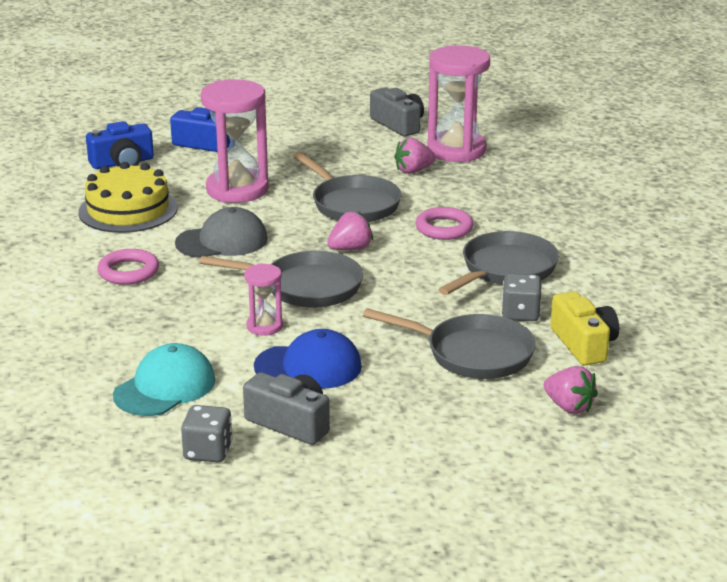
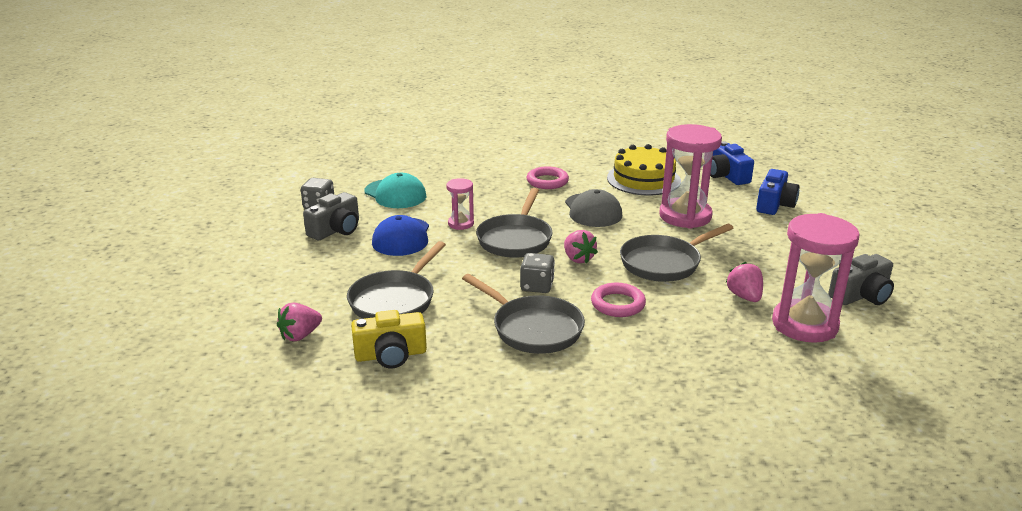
camera: 95 degrees right, 0 degrees up
(520, 314) = (451, 328): grey dice -> grey dice (537, 286)

